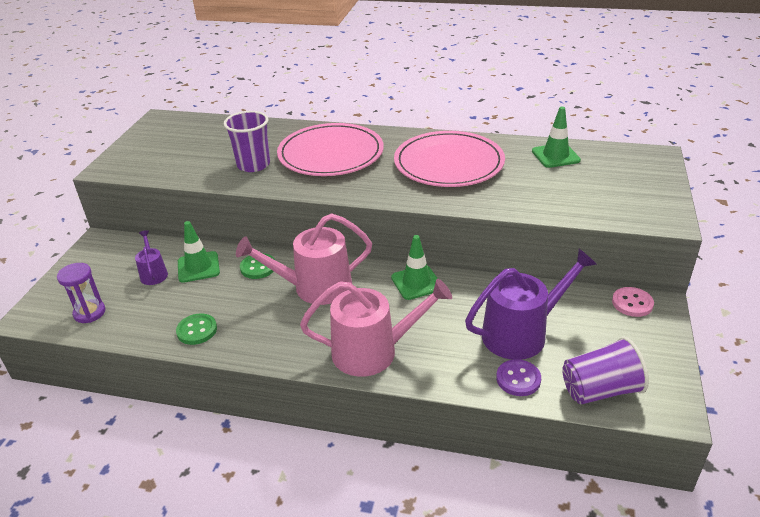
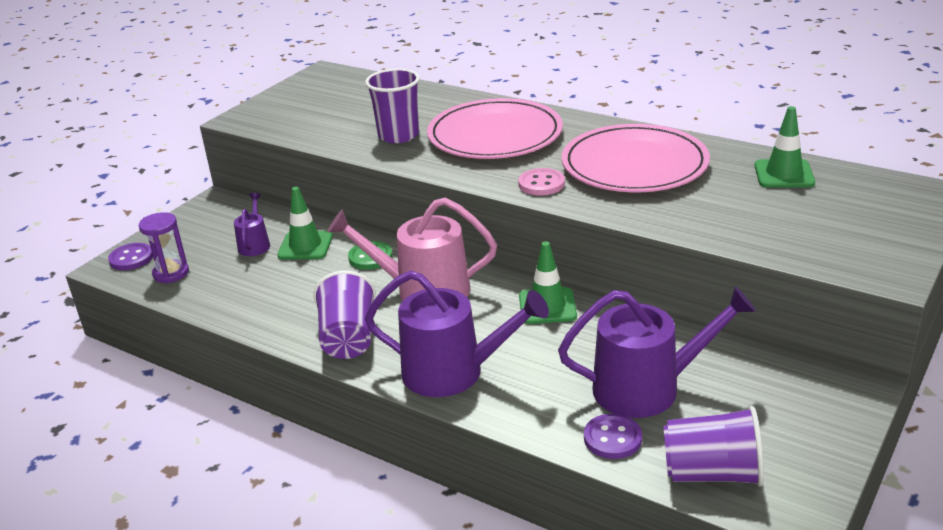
camera: 20 degrees right, 5 degrees down
(45, 306) = (131, 258): none -> purple button
(197, 330) = (271, 312): green button -> none
(275, 340) = (348, 338): none -> purple cup
(372, 351) = (453, 372): pink watering can -> purple watering can
(632, 303) = (820, 381): pink button -> pink button (541, 184)

